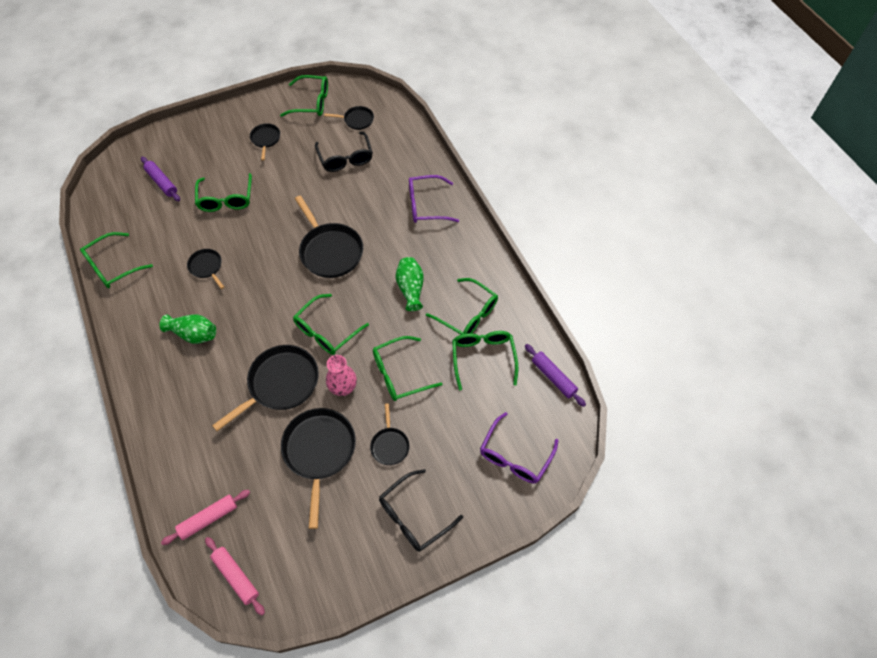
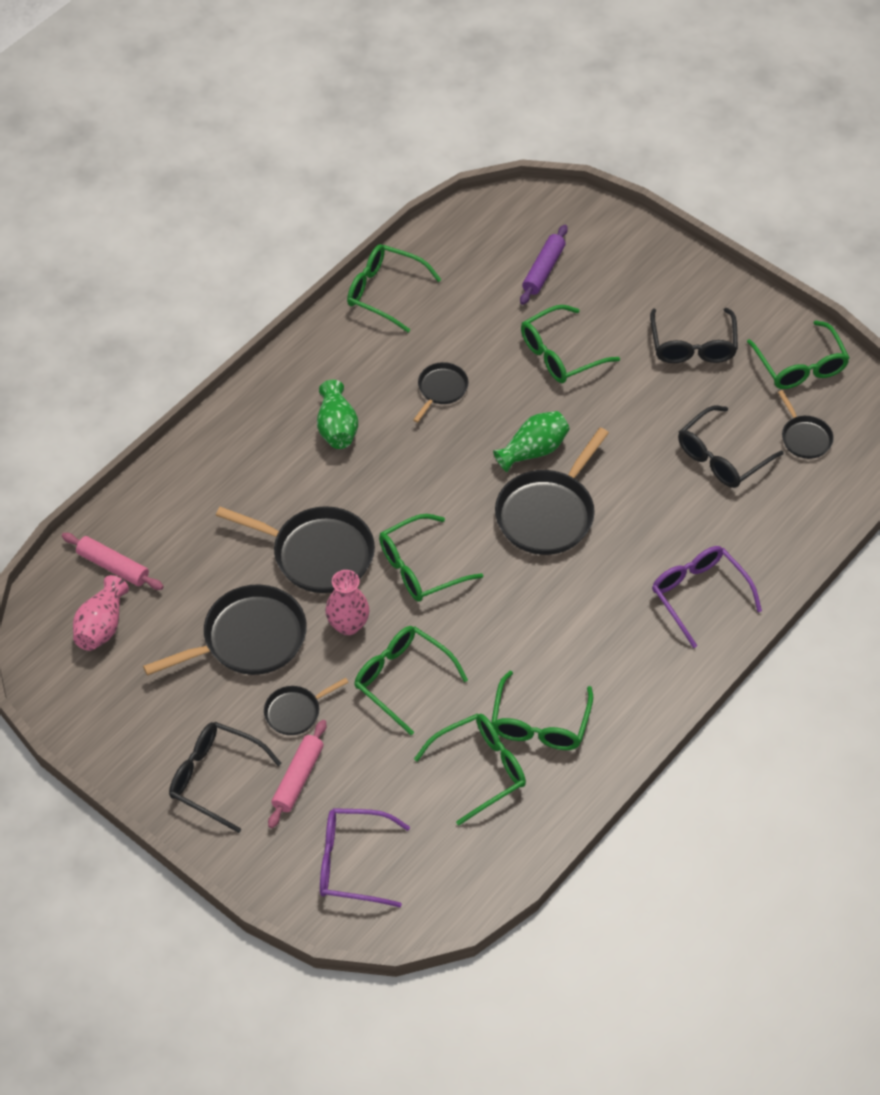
camera: 65 degrees right, 5 degrees down
(236, 576) = (61, 627): pink rolling pin -> pink rolling pin (298, 778)
(252, 546) = (101, 626): none -> pink vase
(265, 139) = (693, 346): black pan -> black glasses
(326, 331) = (420, 568): green glasses -> green glasses turned 45 degrees counterclockwise
(410, 289) = (542, 636): green vase -> green vase (533, 450)
(553, 377) = (496, 869): purple rolling pin -> none

